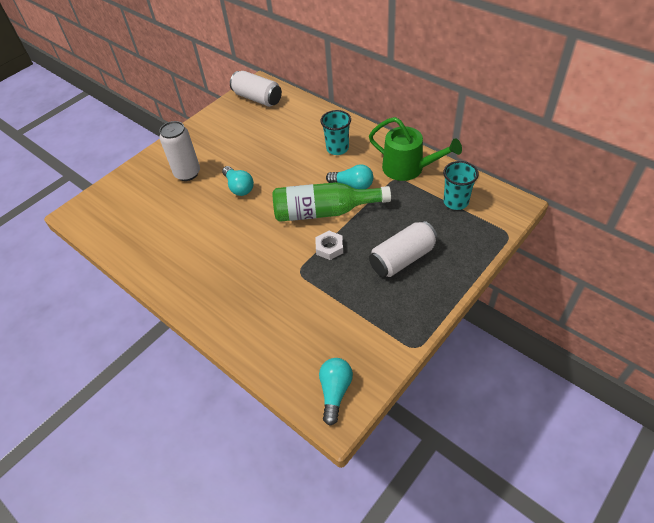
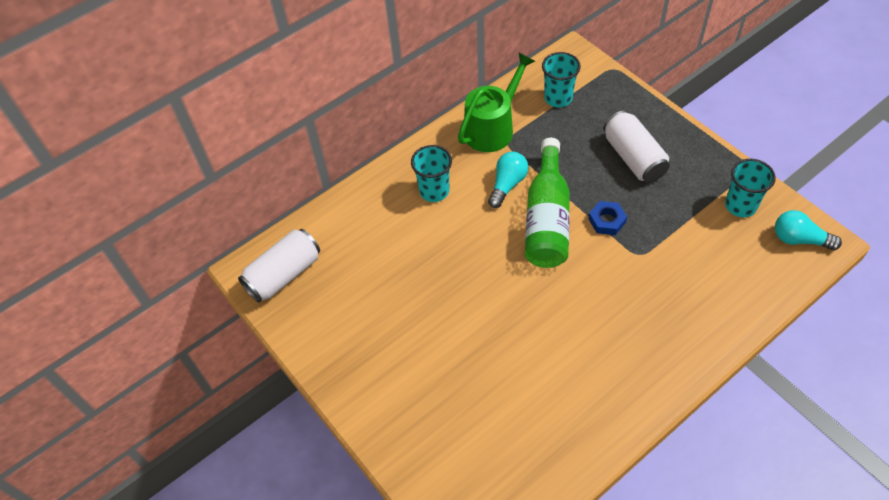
camera: 80 degrees left, 5 degrees up
(187, 173) = (430, 377): white can -> none
(239, 187) = (478, 310): turquoise light bulb -> none
(329, 248) = (607, 221): white nut -> blue nut
(366, 342) = (740, 206): none -> turquoise cup

